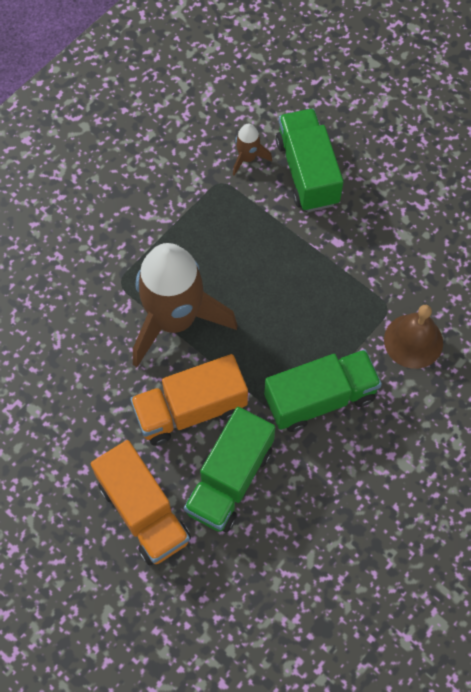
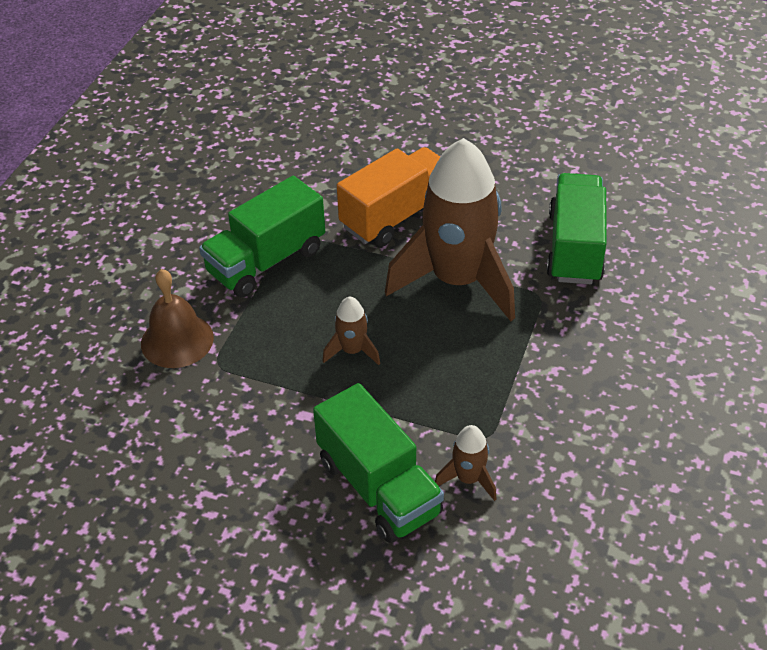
camera: 160 degrees right, 20 degrees down
(143, 512) = (399, 139): orange truck -> none
(230, 480) = (330, 179): green truck -> green truck (574, 248)
(283, 283) = (352, 351): none -> brown rocket

